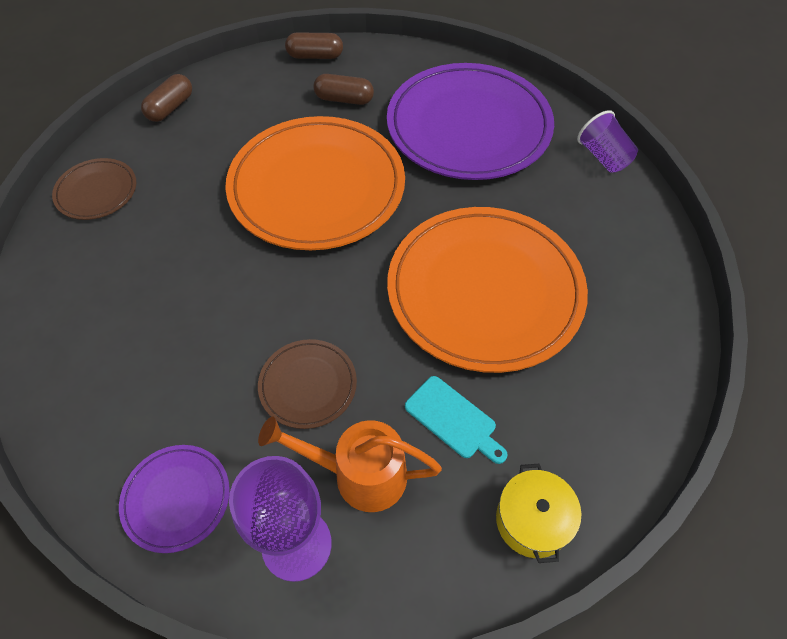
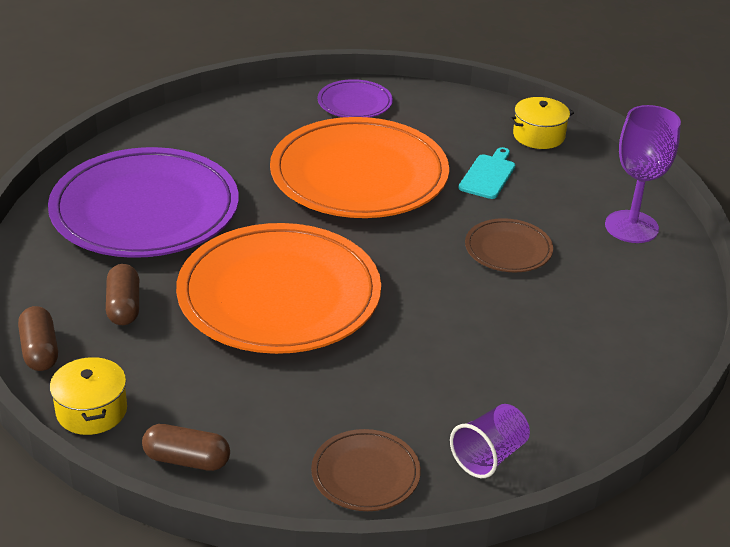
camera: 110 degrees left, 20 degrees down
(176, 499) = (647, 292): purple plate -> purple plate (354, 103)
(242, 72) = (91, 411): none -> yellow pot
(359, 474) = (562, 210): orange watering can -> none
(603, 157) = (163, 129): purple cup -> purple cup (489, 456)

